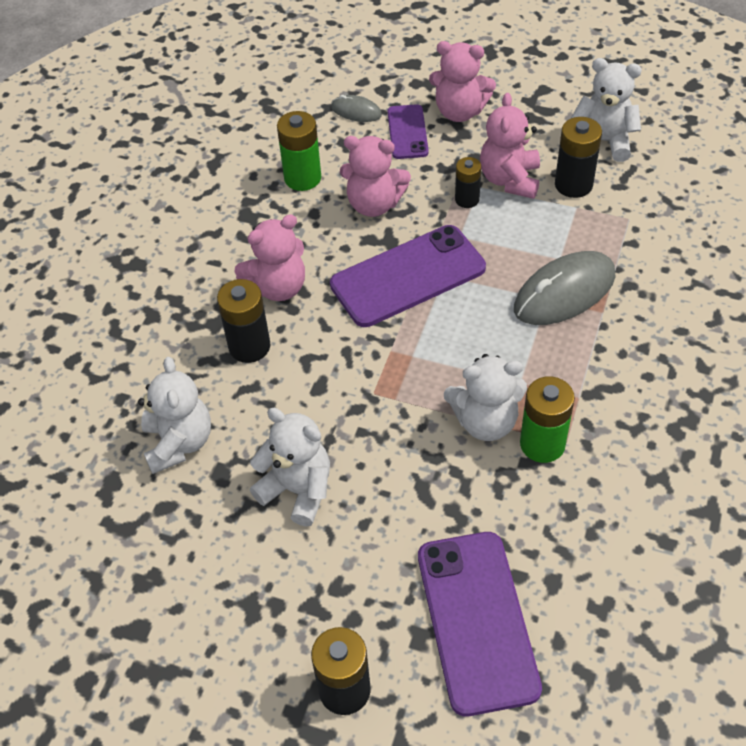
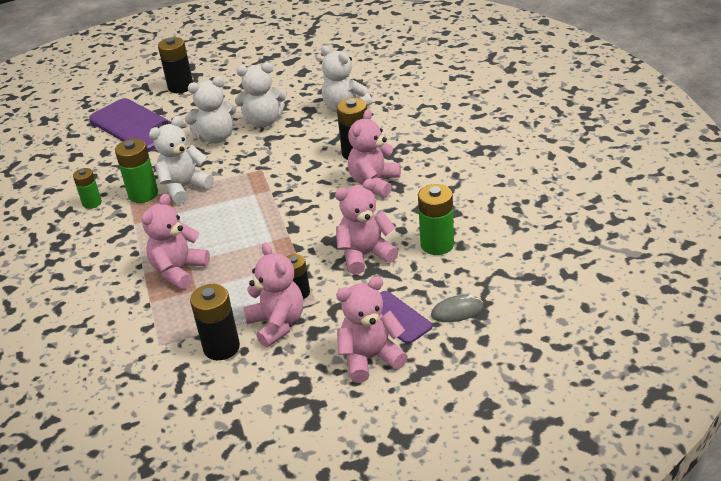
camera: 145 degrees right, 15 degrees down
(408, 276) = (296, 228): purple phone -> none
(564, 292) = (179, 271): grey mouse -> pink teddy bear
(603, 141) = (219, 399): white teddy bear -> white teddy bear (216, 137)
(616, 471) = (92, 203): none -> green battery

